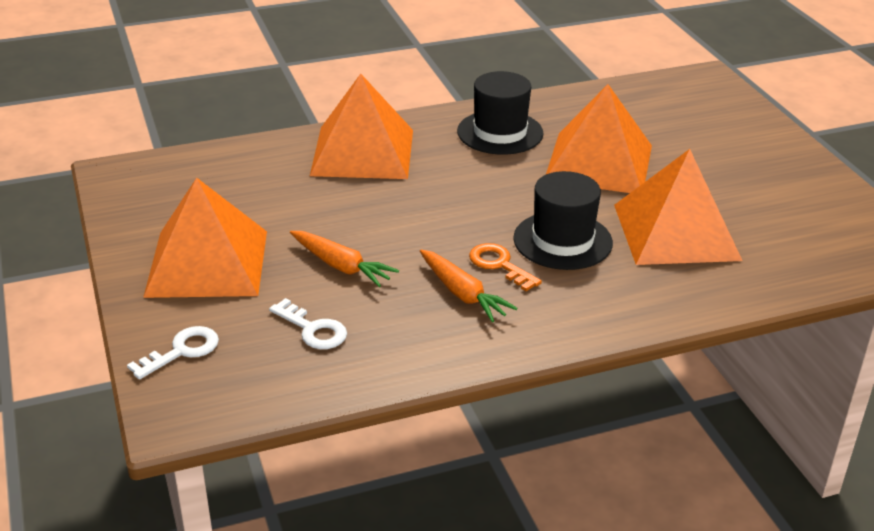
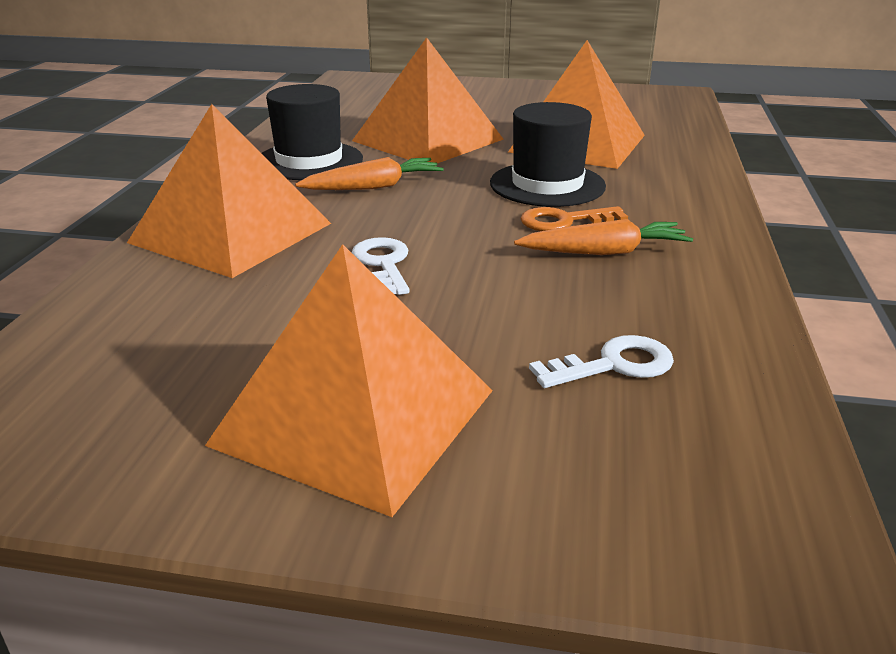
camera: 60 degrees left, 5 degrees down
(182, 351) = (597, 507): white key -> white key (383, 264)
(341, 266) = (478, 308): orange carrot -> orange carrot (373, 187)

